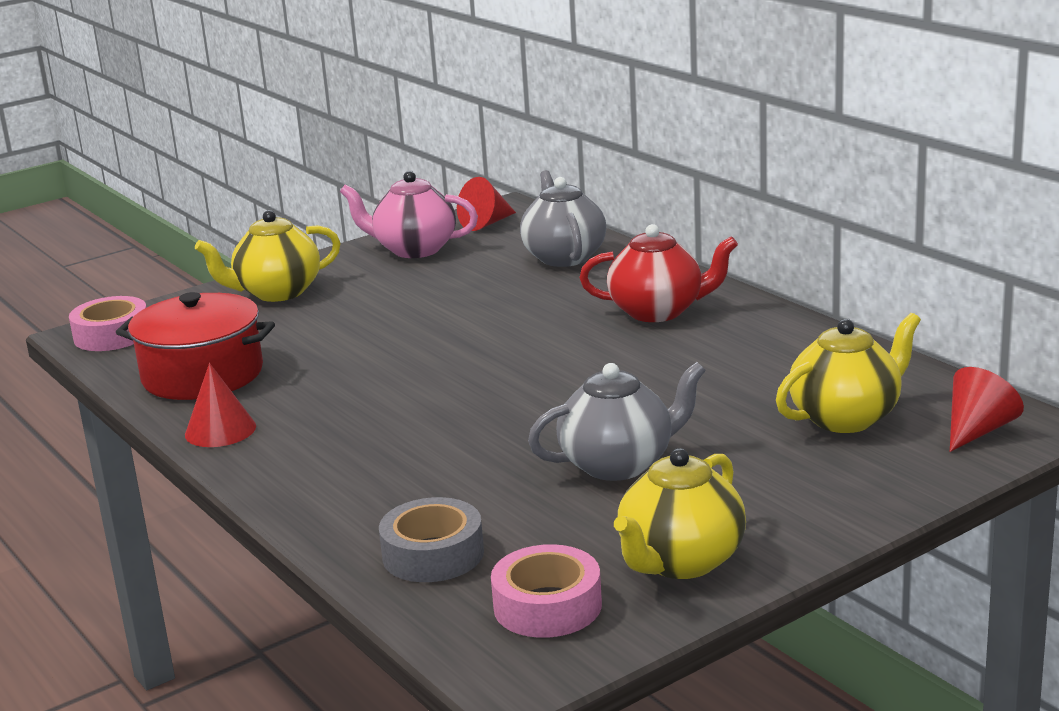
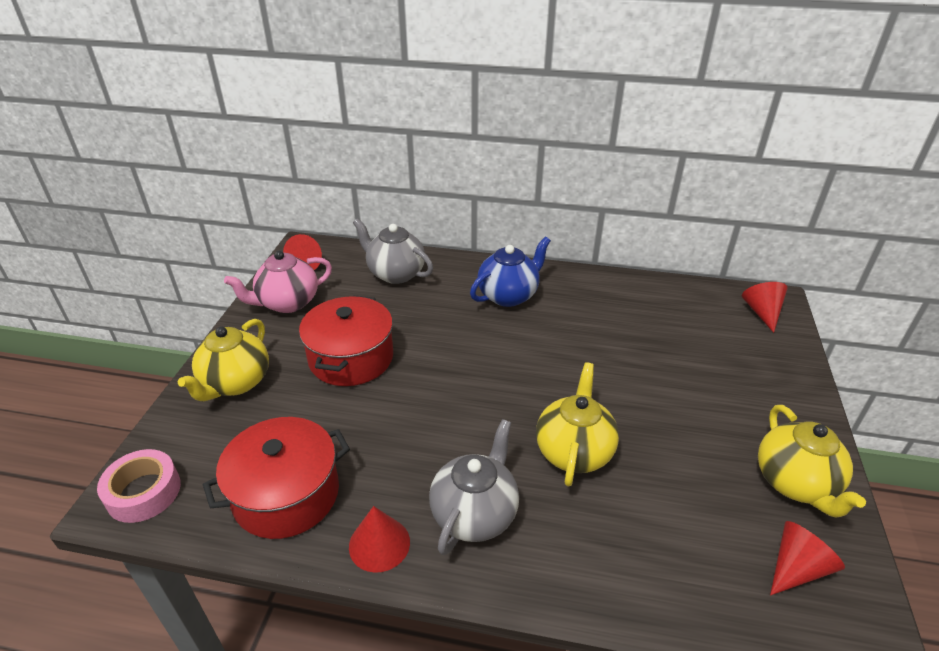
camera: 45 degrees left, 15 degrees up
(402, 308) = (351, 358): none -> red pot
(433, 554) = (681, 569): grey tape -> none
(547, 606) = (796, 568): pink tape -> red cone
(619, 464) = (659, 425): grey teapot -> grey teapot (475, 514)
(658, 311) = (509, 295): red teapot -> blue teapot
(846, 418) = (703, 331): yellow teapot -> yellow teapot (574, 451)

